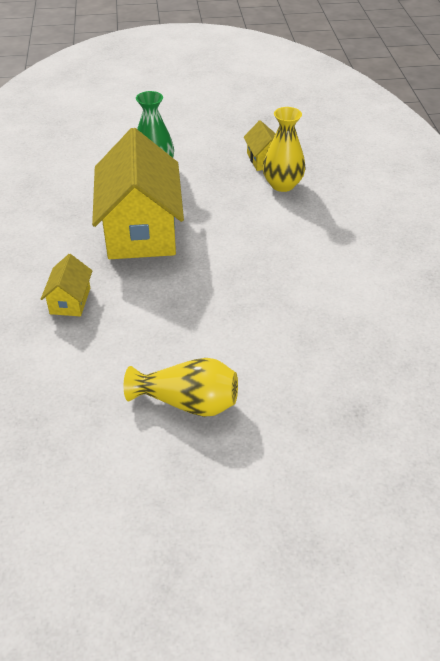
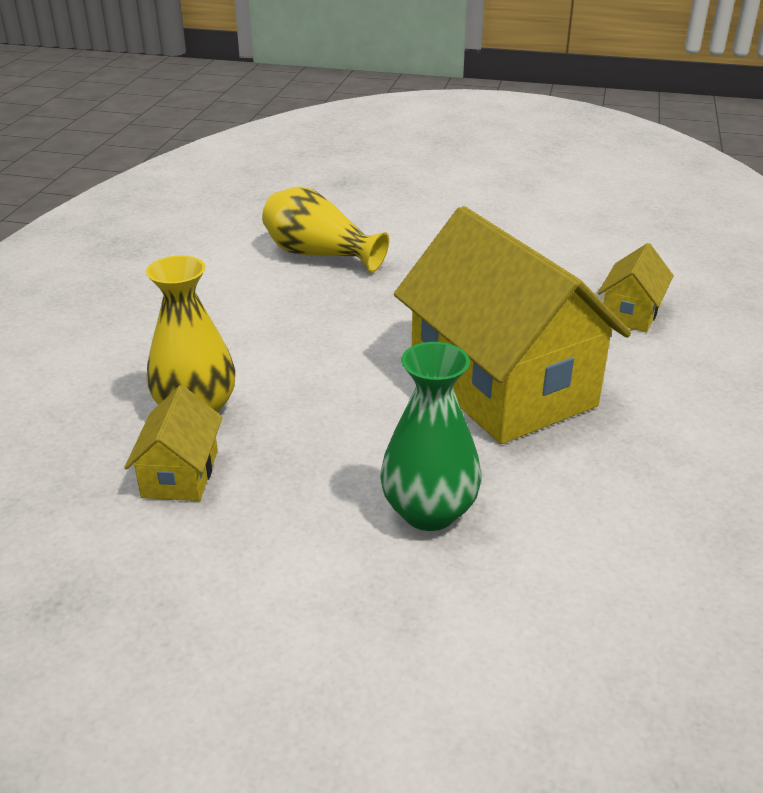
camera: 160 degrees left, 10 degrees down
(141, 230) = (501, 384): yellow house -> yellow house turned 45 degrees counterclockwise
(188, 402) = (503, 211): yellow vase -> yellow vase (319, 255)

